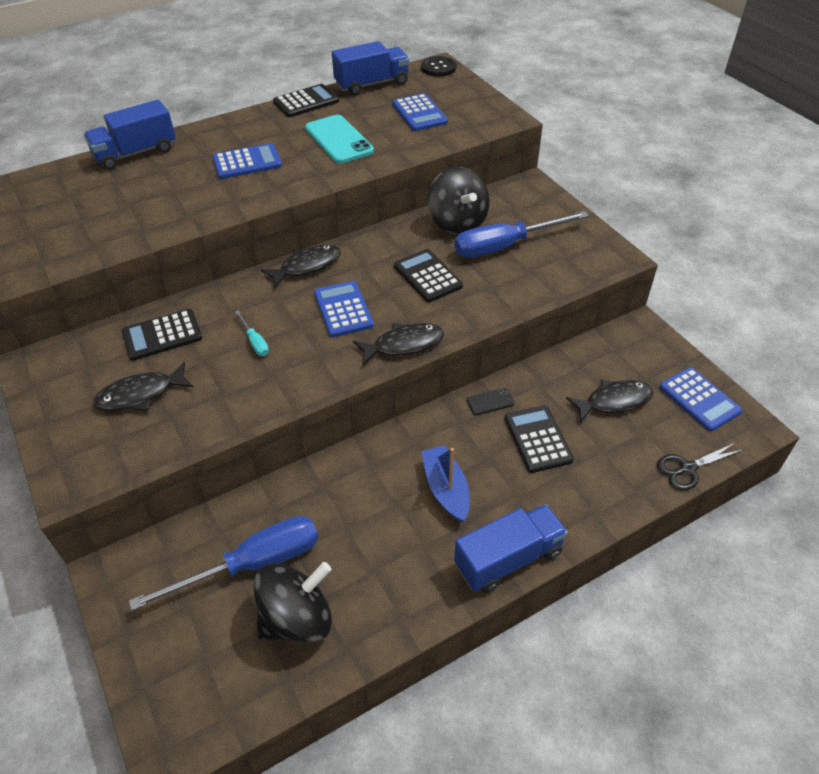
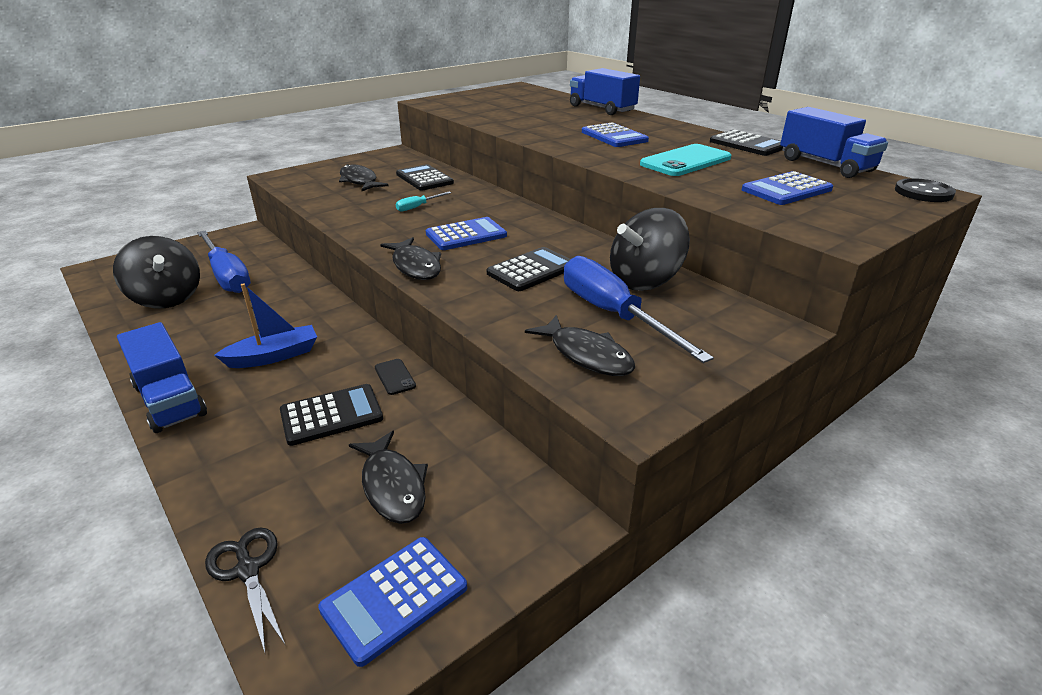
camera: 80 degrees right, 15 degrees down
(307, 266) = (527, 214): black fish -> black fish (586, 355)

